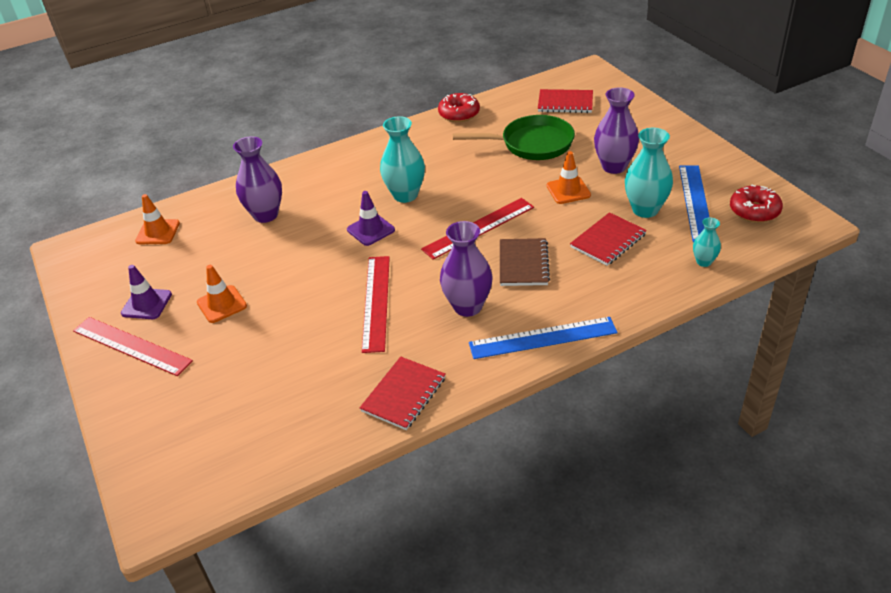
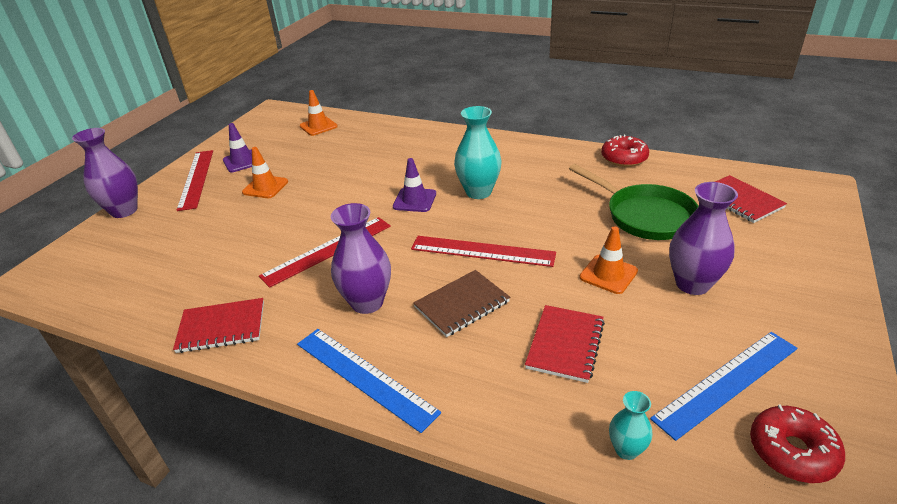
camera: 50 degrees right, 5 degrees down
(265, 215) = (380, 150): purple vase -> purple vase (124, 211)
(608, 241) = (565, 344): red notebook -> red notebook turned 75 degrees counterclockwise
(645, 209) = (654, 346): turquoise vase -> none

